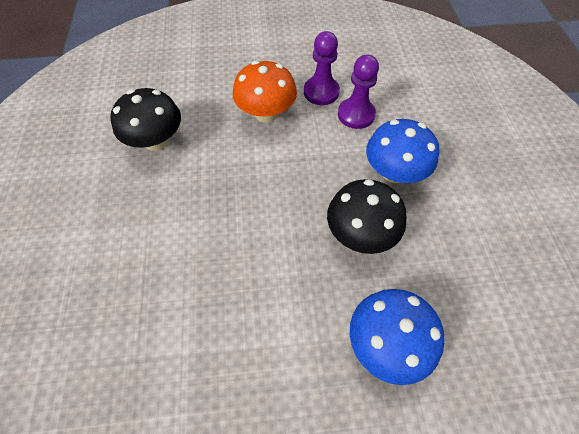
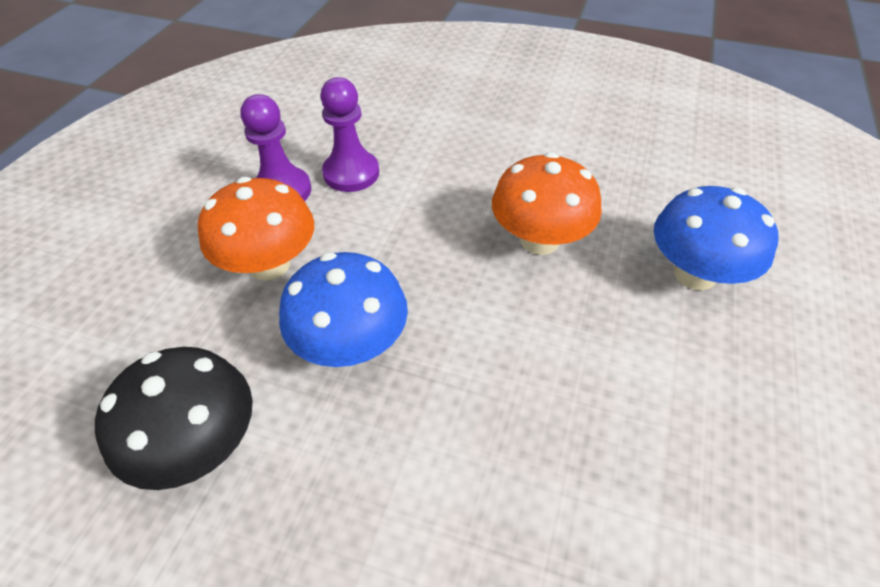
camera: 65 degrees left, 10 degrees down
(360, 233) = (539, 240): black mushroom -> orange mushroom
(394, 172) = (466, 176): blue mushroom -> blue mushroom (351, 344)

